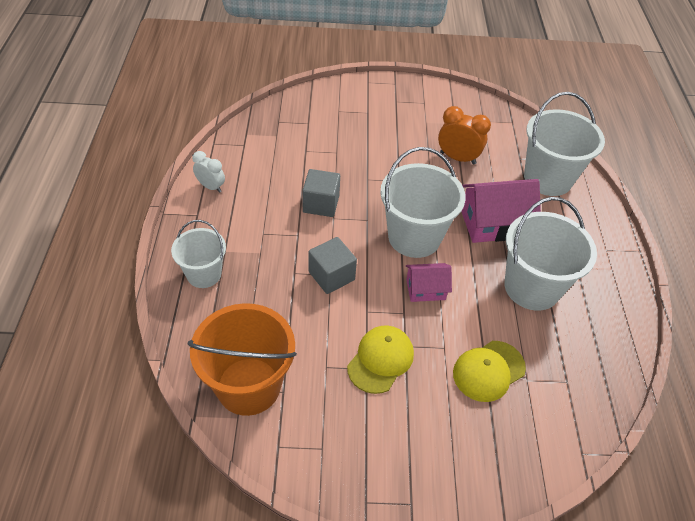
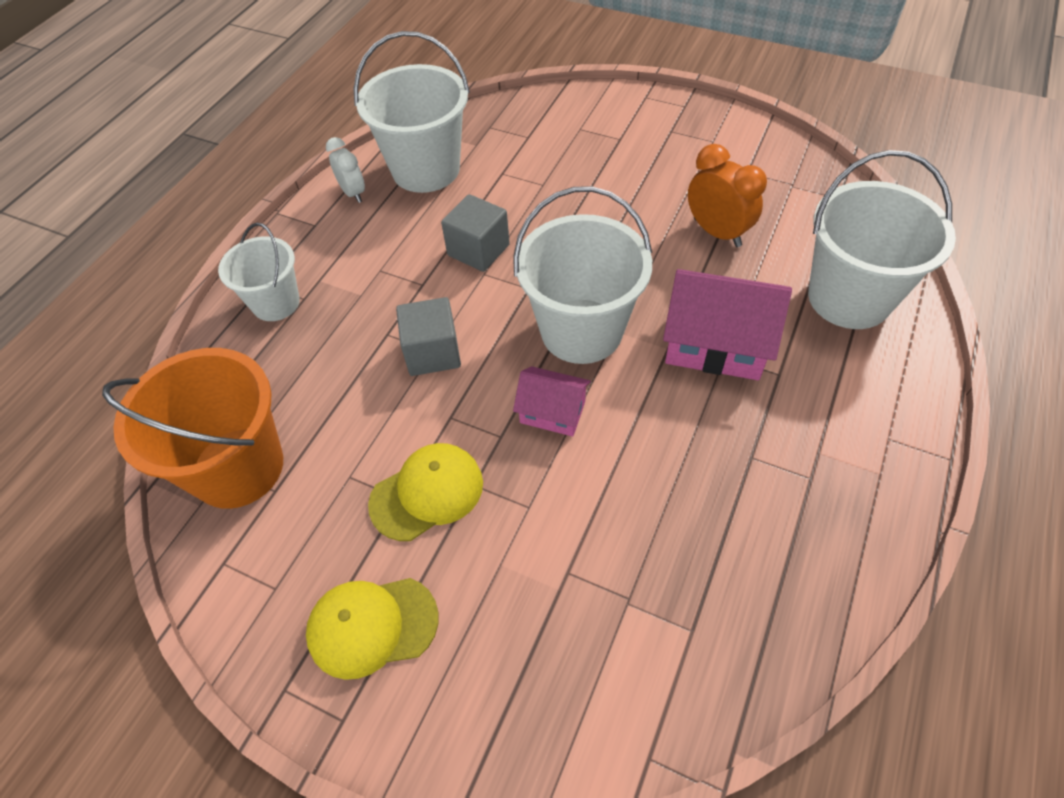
camera: 30 degrees right, 5 degrees up
(488, 371) = (574, 566): yellow cap -> yellow cap (372, 626)
(532, 287) = (721, 460): white bucket -> white bucket (426, 169)

